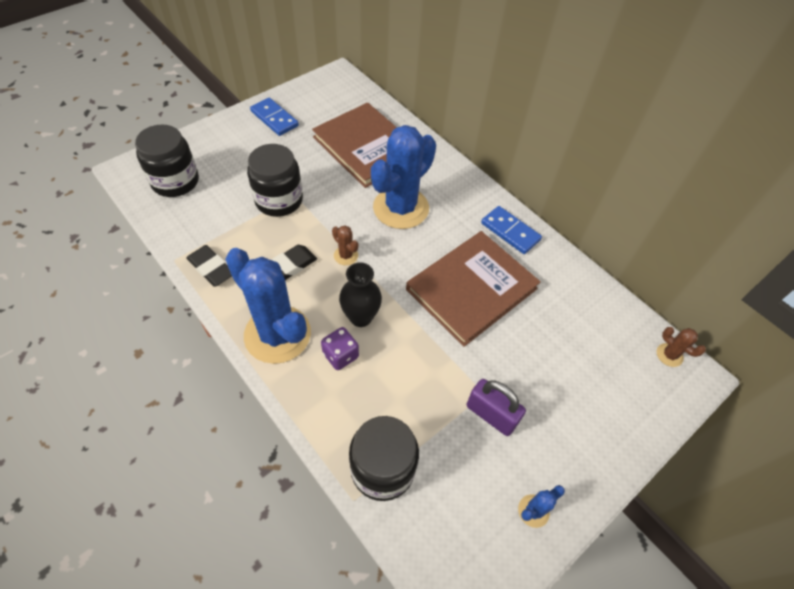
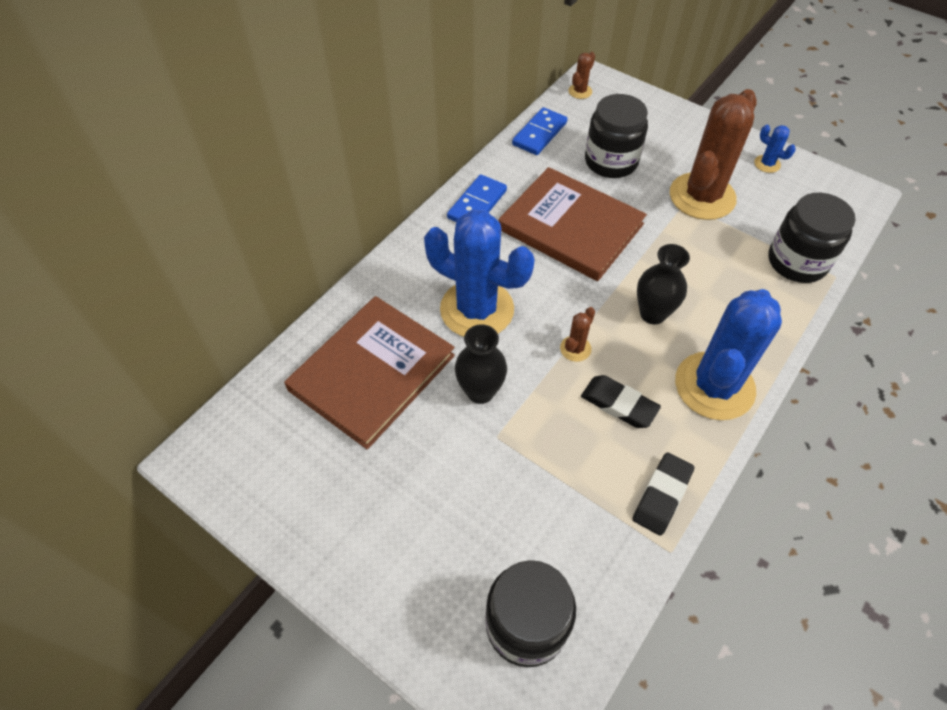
camera: 100 degrees left, 0 degrees up
(274, 119) = (334, 523): blue domino -> blue domino (539, 134)
(279, 200) = (512, 453): black jar -> black jar (611, 161)
(331, 195) = (480, 391): none -> black vase
(340, 355) = (707, 320): purple dice -> none
(491, 414) = (702, 196): purple padlock -> brown cactus

